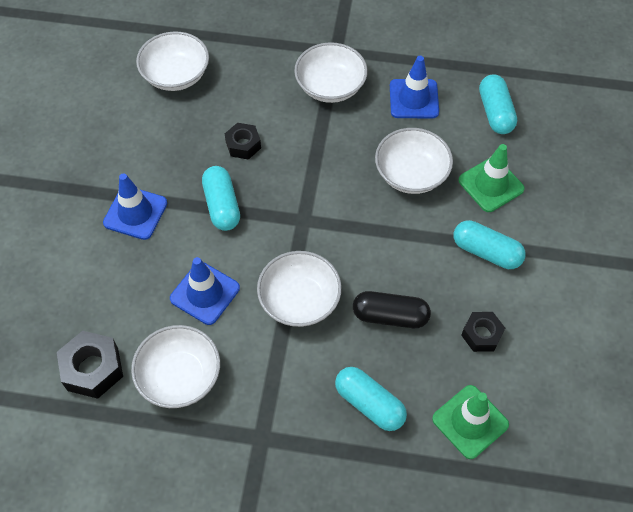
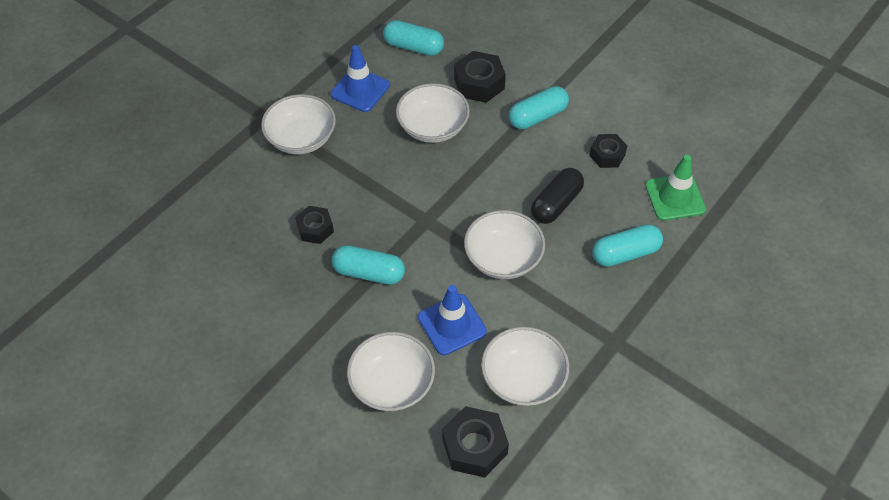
camera: 60 degrees left, 5 degrees down
(135, 213) = (328, 345): blue traffic cone -> none
(176, 75) = (192, 247): white bowl -> white bowl (392, 383)
(491, 184) = (479, 83): green traffic cone -> black nut

